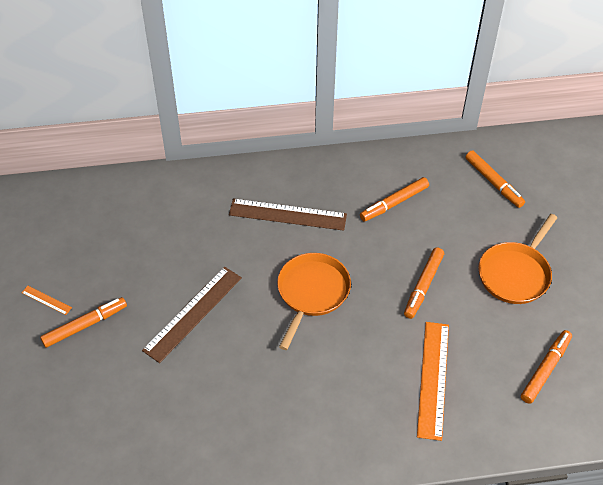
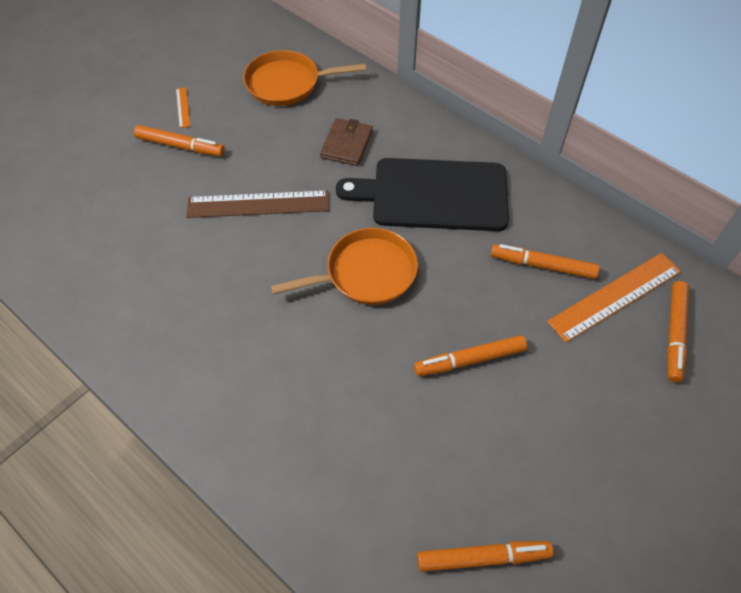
camera: 50 degrees right, 5 degrees up
(195, 229) = (346, 144): none -> brown wallet
(287, 215) = (433, 195): brown ruler -> black cutting board
(433, 379) = (364, 447): orange ruler -> orange ruler (615, 296)
(515, 274) = (578, 438): orange pan -> orange pan (287, 83)

